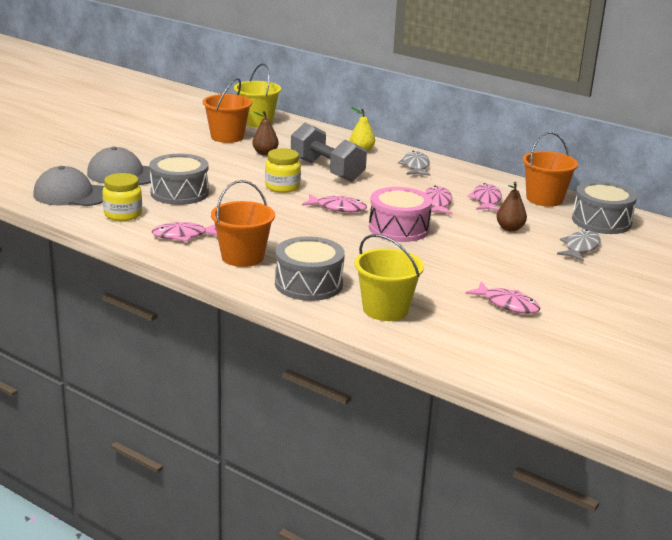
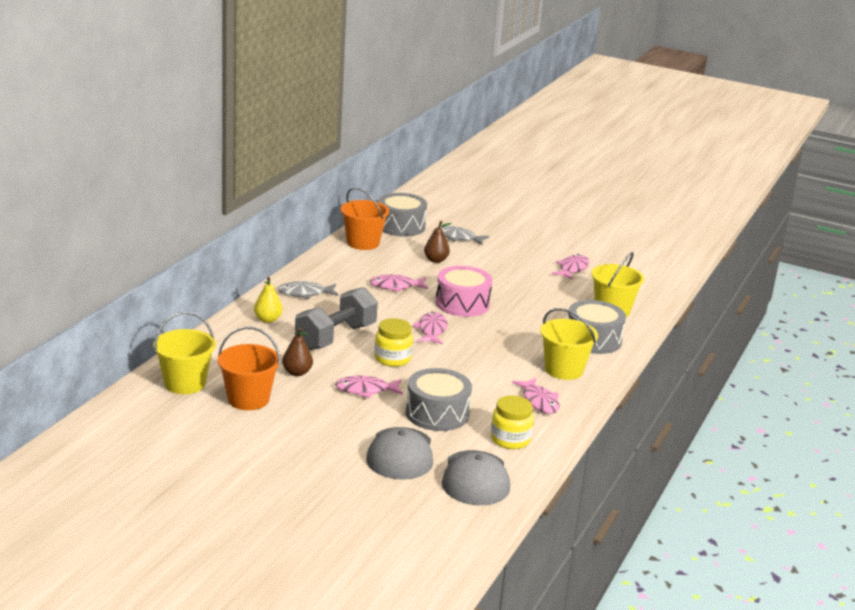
camera: 100 degrees left, 0 degrees up
(242, 257) = (564, 370): orange bucket -> yellow bucket
(486, 200) = (378, 266): pink fish -> pink fish (365, 390)

